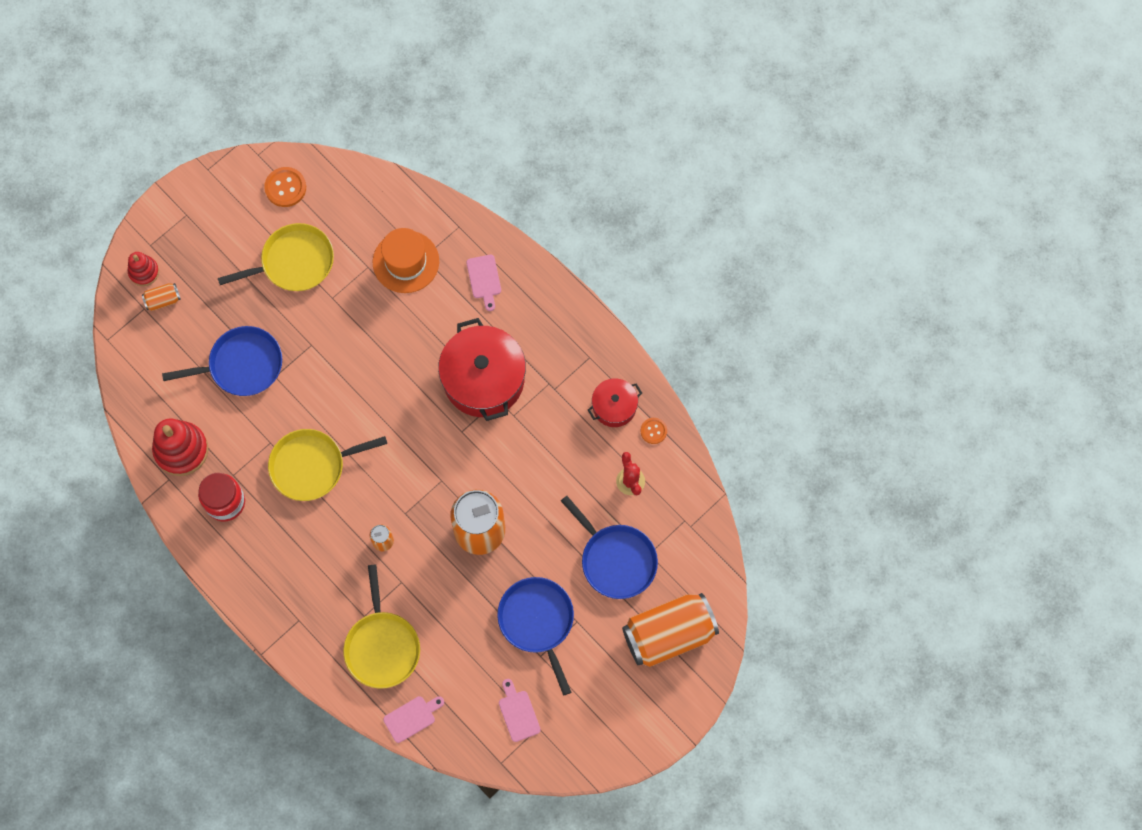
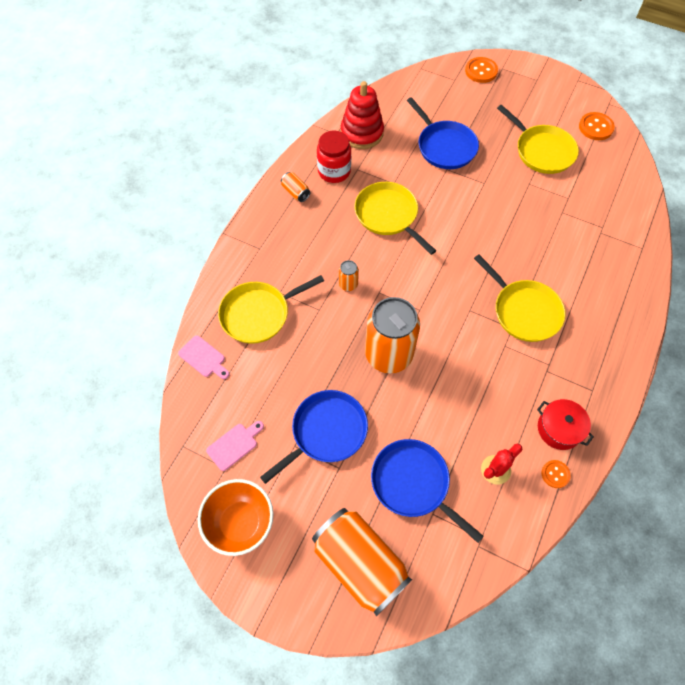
camera: 70 degrees right, 10 degrees down
(144, 272) = (481, 71): red stacking toy -> orange button
(163, 300) = (467, 87): orange can -> orange can (295, 192)
(406, 262) = (589, 221): orange hat -> none
(483, 379) = (524, 311): red pot -> yellow pan
(484, 279) = (610, 282): pink cutting board -> none
(595, 728) = (240, 523): none -> orange bowl
(616, 560) = (413, 483): blue pan -> blue pan turned 105 degrees clockwise

